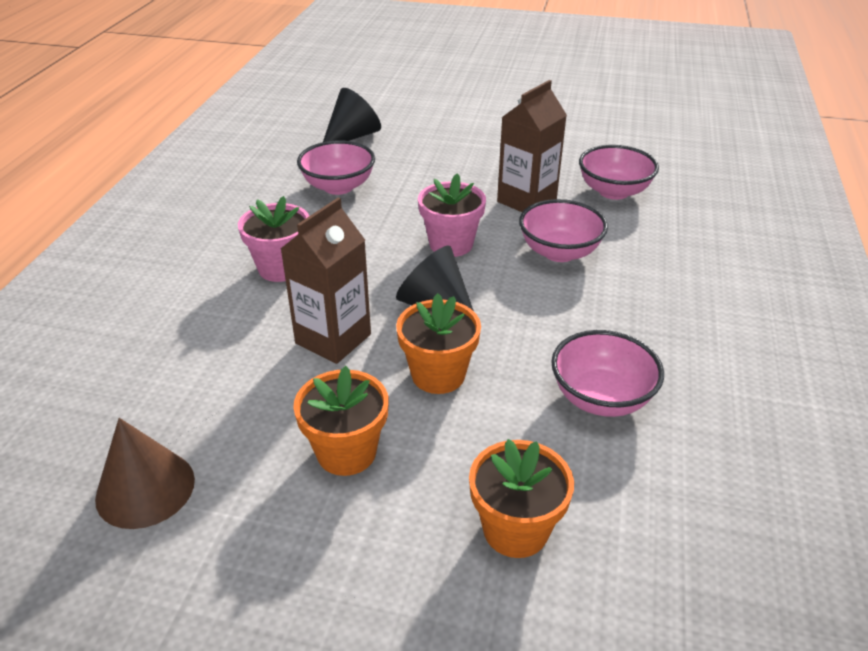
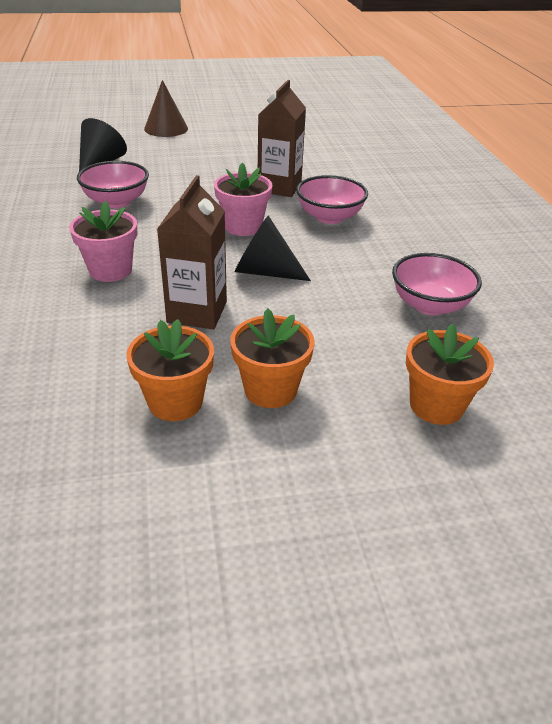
camera: 25 degrees left, 0 degrees up
(145, 488) = (113, 466): brown cone -> brown cone (166, 128)
(438, 375) = (301, 318): orange flower pot -> orange flower pot (175, 402)
(613, 191) = (338, 171): pink bowl -> none

